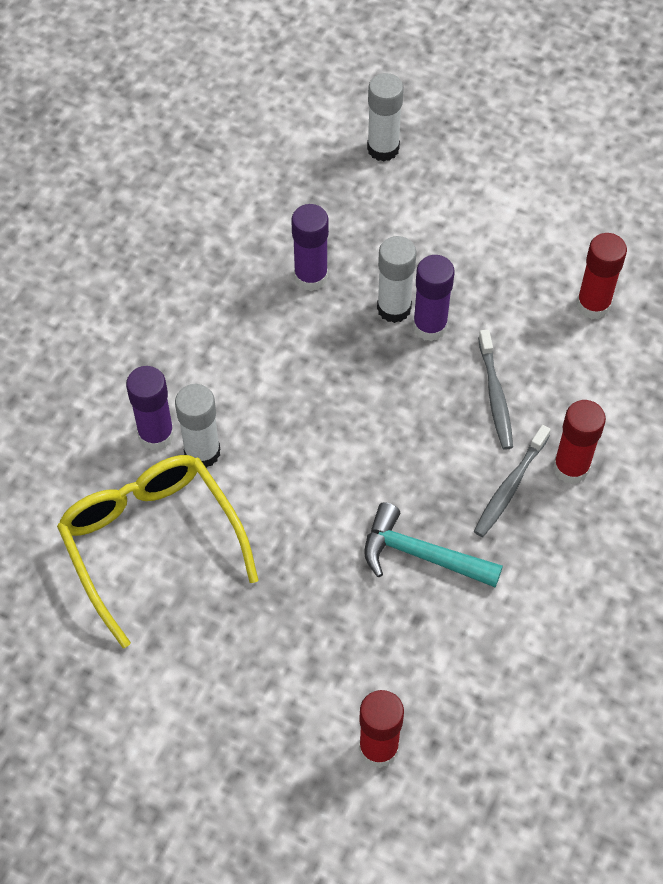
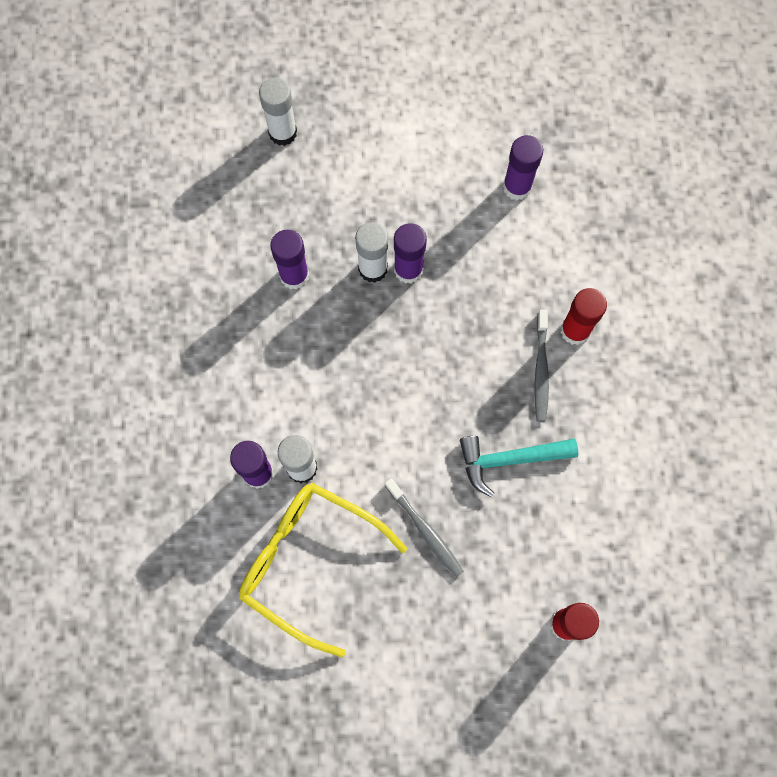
camera: 30 degrees left, 15 degrees up
(495, 396) = (489, 301): grey toothbrush -> grey toothbrush (425, 530)
(593, 305) = (517, 187): red glue stick -> purple glue stick

